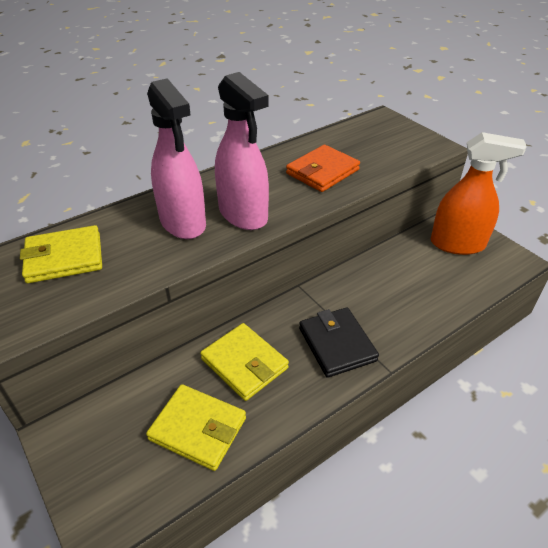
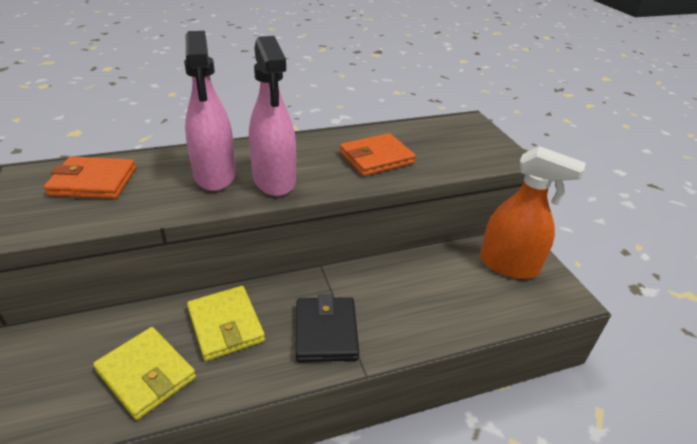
camera: 15 degrees right, 5 degrees down
(64, 258) = (93, 182): yellow wallet -> orange wallet

